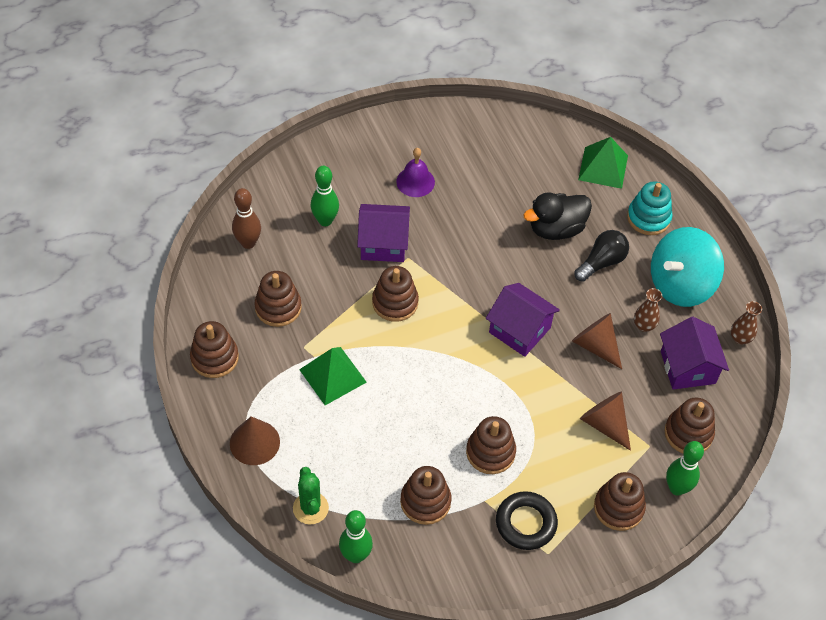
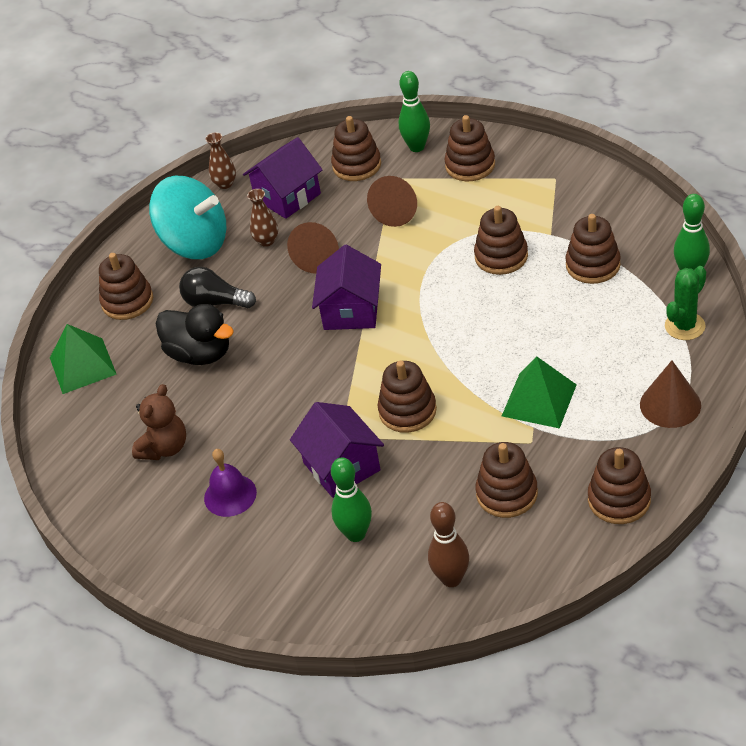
camera: 115 degrees left, 10 degrees down
(486, 171) = (164, 448): none -> brown teddy bear
(526, 523) = (543, 202): black ring -> none
(648, 218) = (127, 301): turquoise stacking toy -> brown stacking toy

